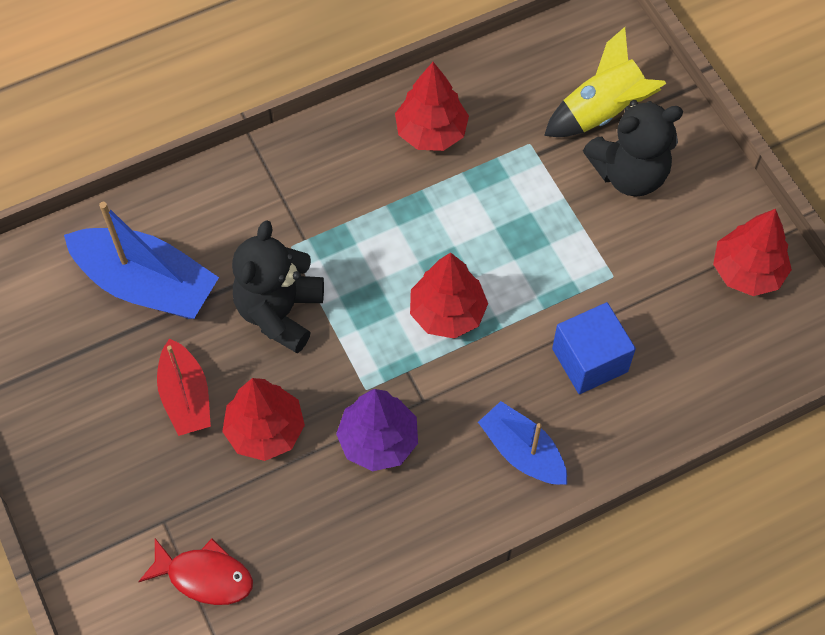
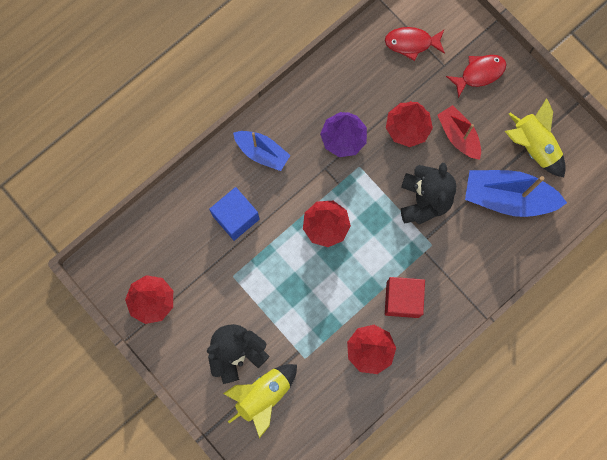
camera: 165 degrees right, 15 degrees up
(72, 350) = (533, 146): none -> yellow rocket
(108, 491) = (479, 73): none -> red fish
(362, 184) = (402, 299): none -> red cube

